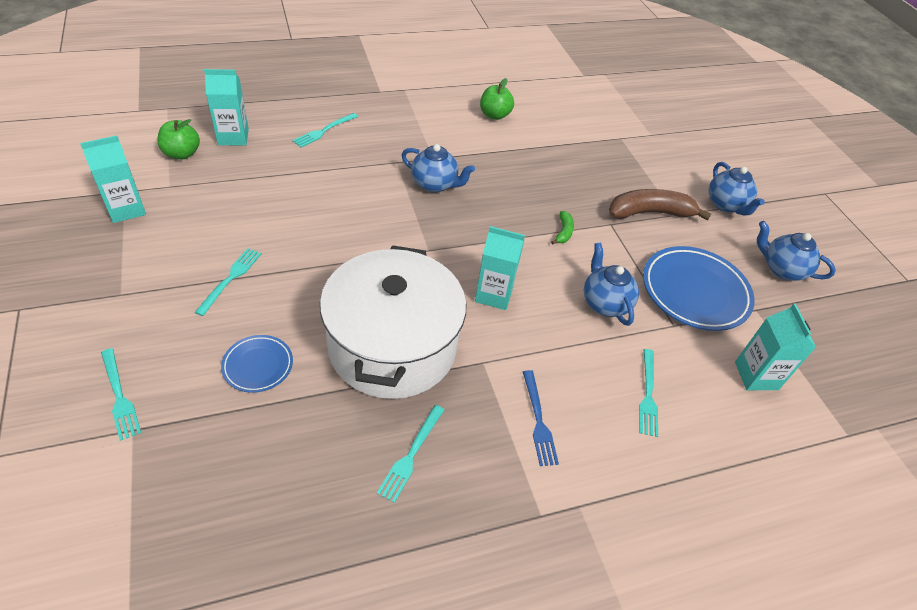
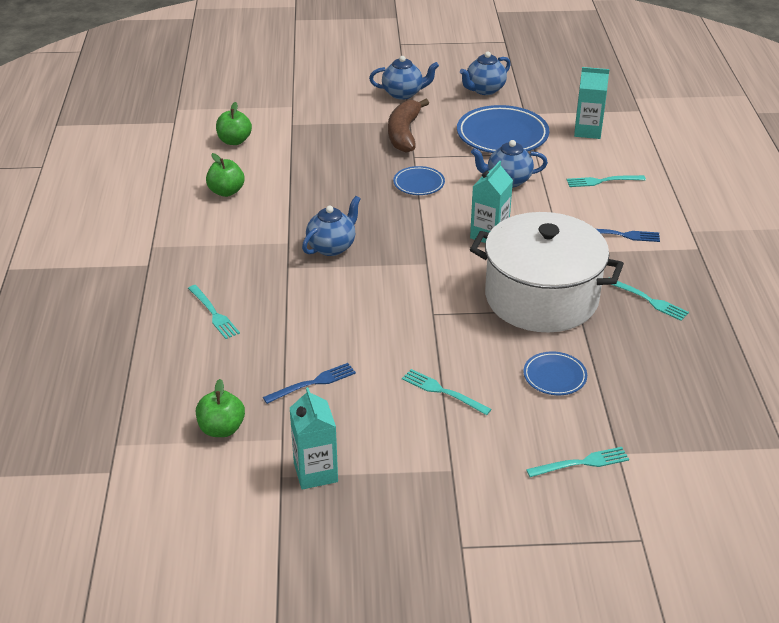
camera: 70 degrees left, 10 degrees down
(233, 137) = (201, 386): turquoise carton -> none
(239, 195) = (313, 383): none -> blue fork
(563, 232) = (419, 184): green banana -> blue plate
(573, 109) = (234, 141): none -> green apple
(648, 396) = (602, 181): turquoise fork -> turquoise fork turned 150 degrees clockwise

